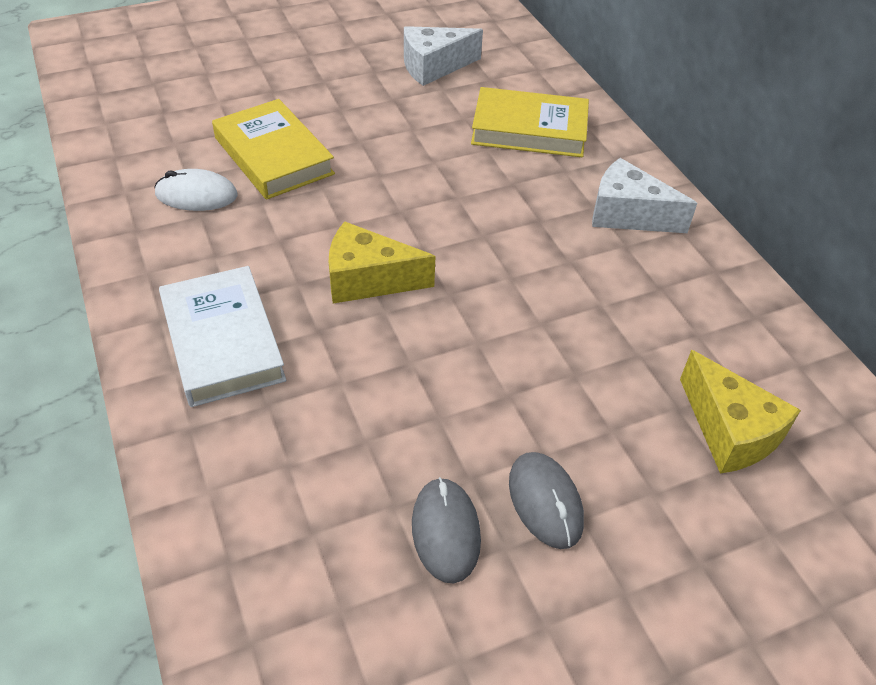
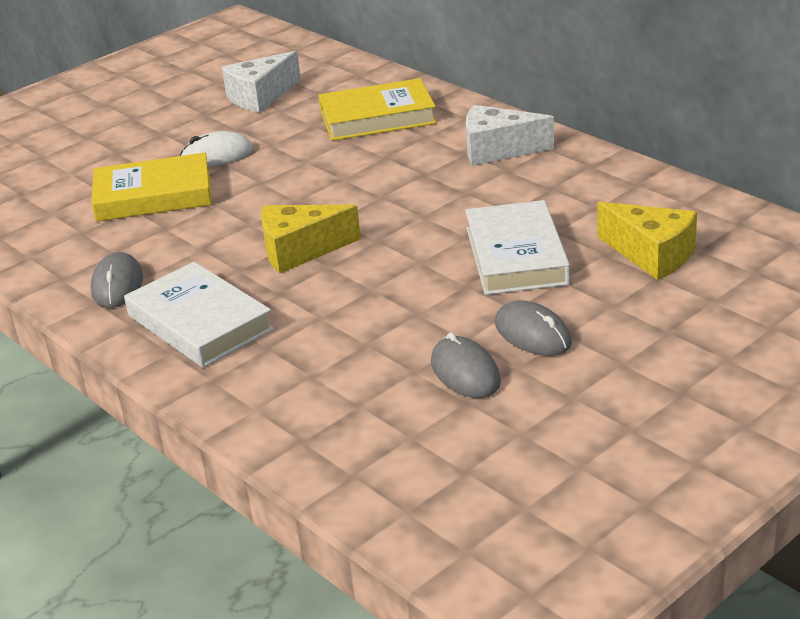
camera: 15 degrees left, 15 degrees down
(178, 259) = (117, 285): none -> grey mouse
(196, 195) = (101, 240): white mouse -> white mouse (217, 155)
(273, 156) = (153, 196): yellow book -> yellow book turned 45 degrees counterclockwise
(580, 373) = (516, 256): none -> white book

